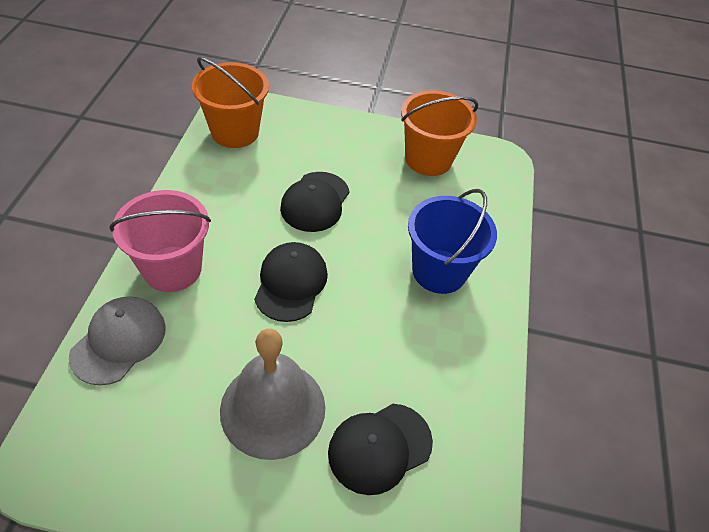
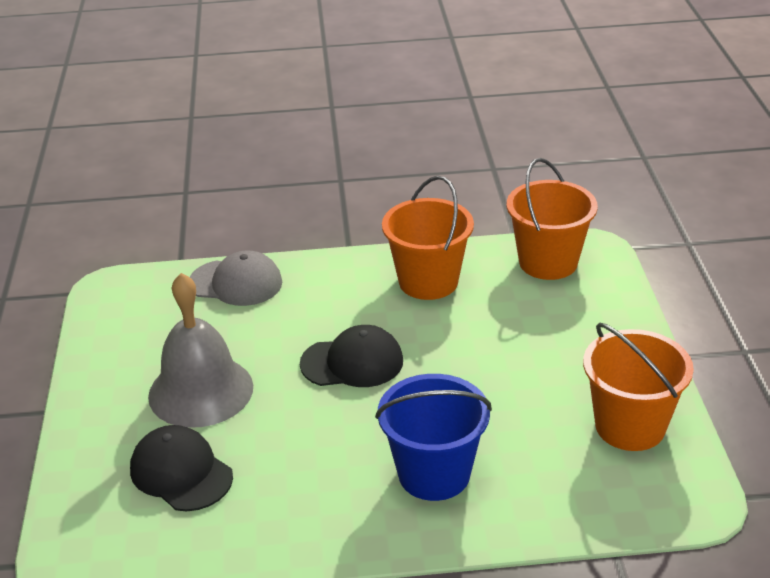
camera: 80 degrees right, 15 degrees down
(172, 269) = (329, 284): pink bucket -> none
(213, 204) = (428, 281): none -> orange bucket
(315, 202) = (480, 349): black cap -> none

